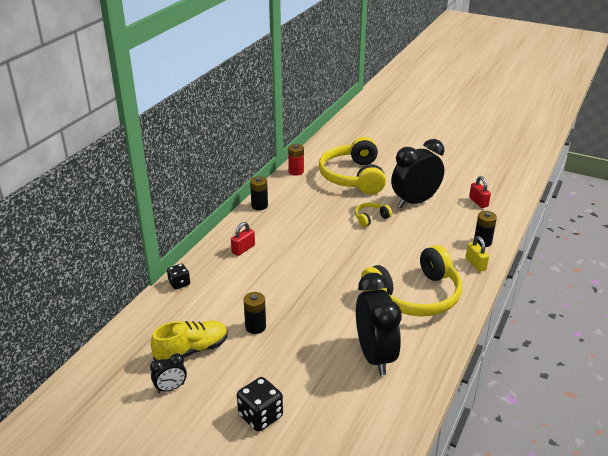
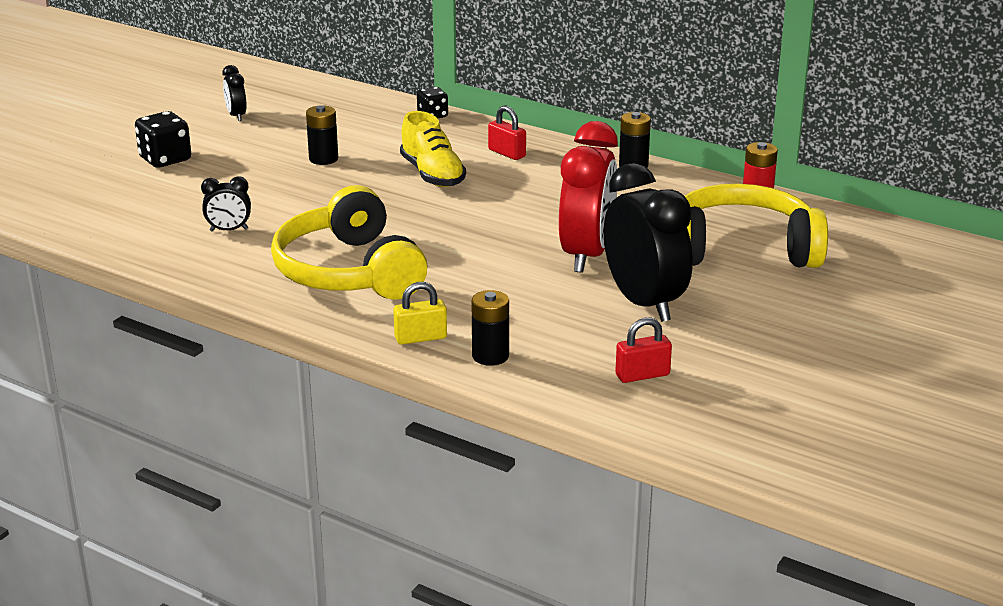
camera: 95 degrees right, 5 degrees down
(192, 350) = (294, 125): yellow shoe -> yellow shoe (432, 175)
(371, 218) = (586, 255): yellow headphones -> red clock
(375, 356) = (229, 230): black clock -> black clock, size x0.45

